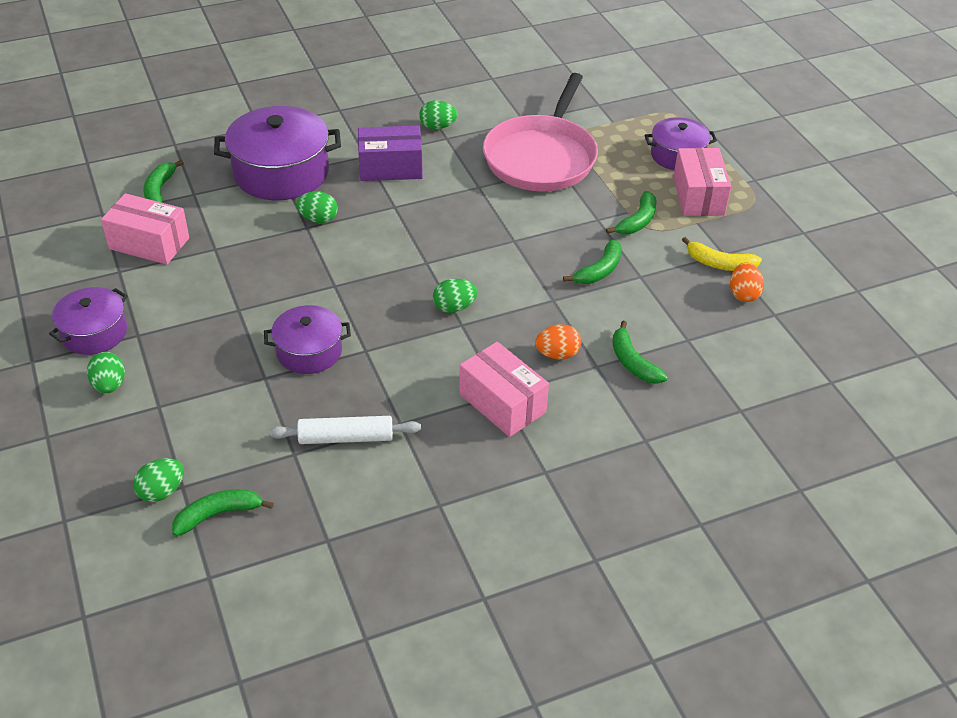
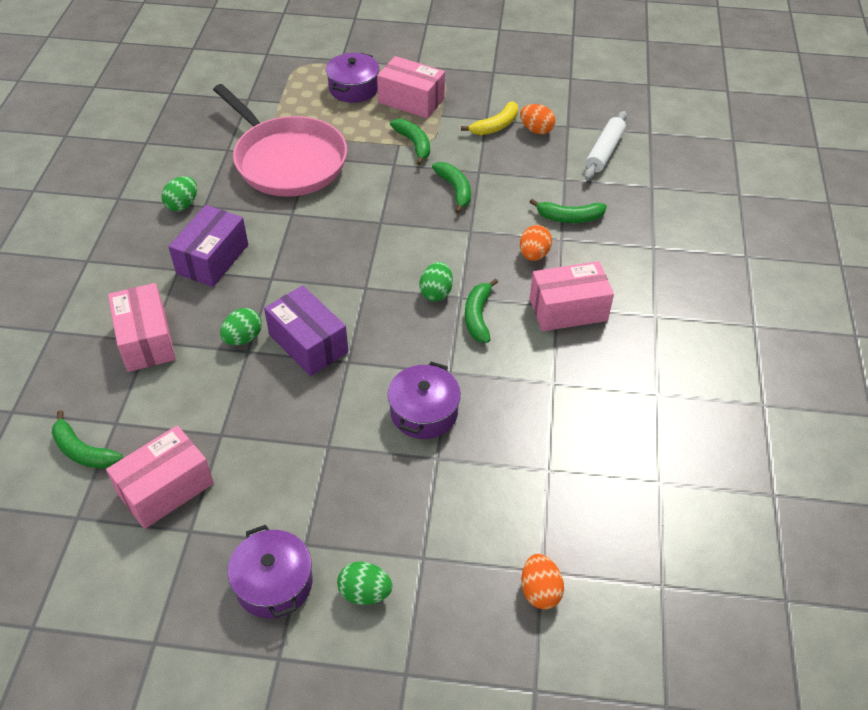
camera: 60 degrees left, 5 degrees up
(162, 491) = (540, 591): green egg -> orange egg
(218, 514) = (592, 554): green banana -> green banana (478, 316)
(281, 172) = (146, 340): purple pot -> pink box
(338, 256) = (308, 343): none -> purple box
(346, 438) = (549, 426): white rolling pin -> white rolling pin (604, 151)

